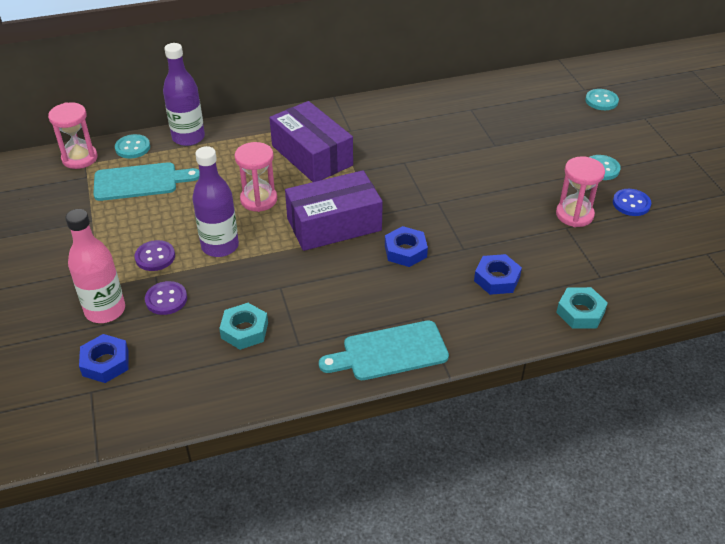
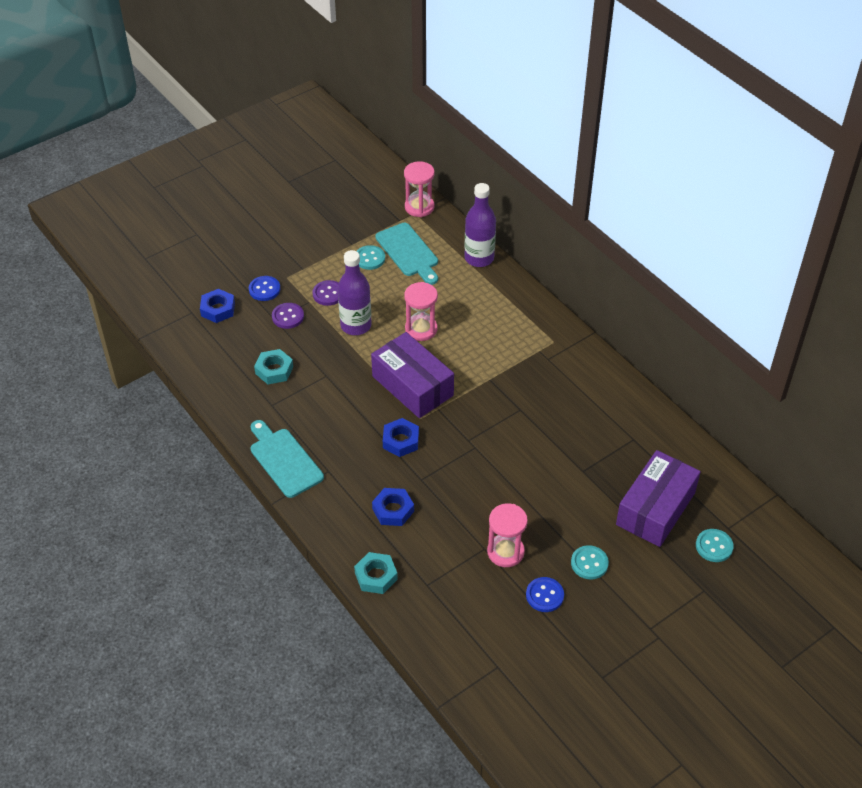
camera: 70 degrees right, 5 degrees up
(105, 310) = (264, 289): pink bottle -> blue button
(132, 148) = (448, 231): turquoise button -> turquoise button (369, 258)
(312, 155) = (496, 344): purple box -> purple box (655, 508)

